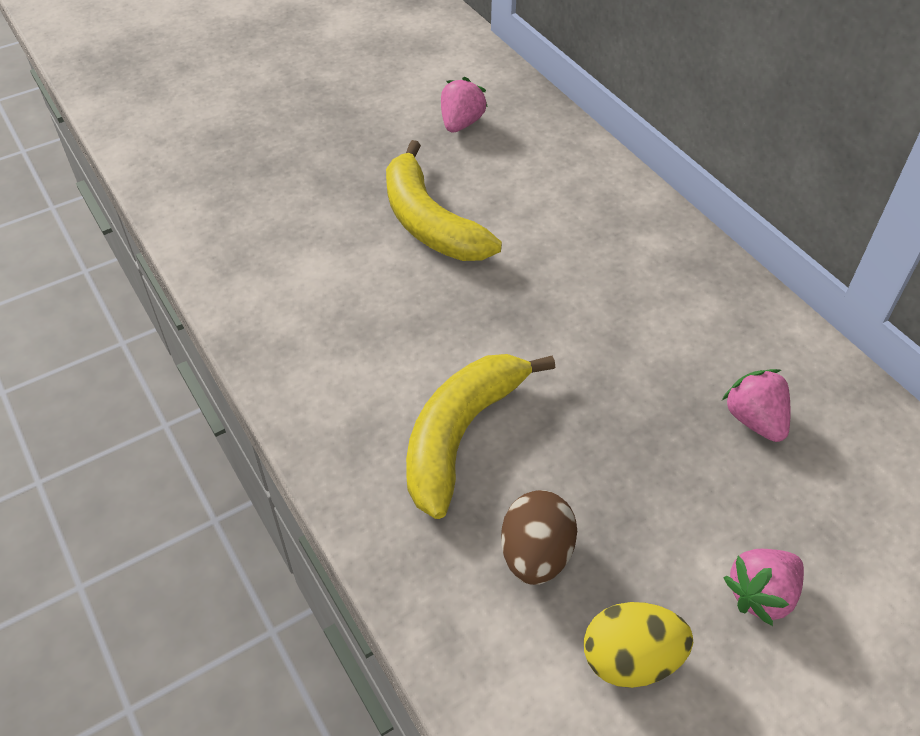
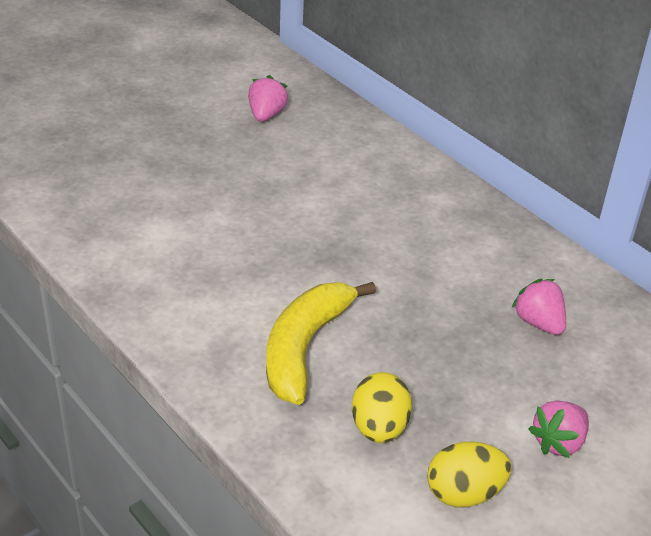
camera: 10 degrees left, 10 degrees down
(430, 222) = (252, 192): yellow banana -> none
(536, 555) = (379, 428): brown egg -> yellow egg

